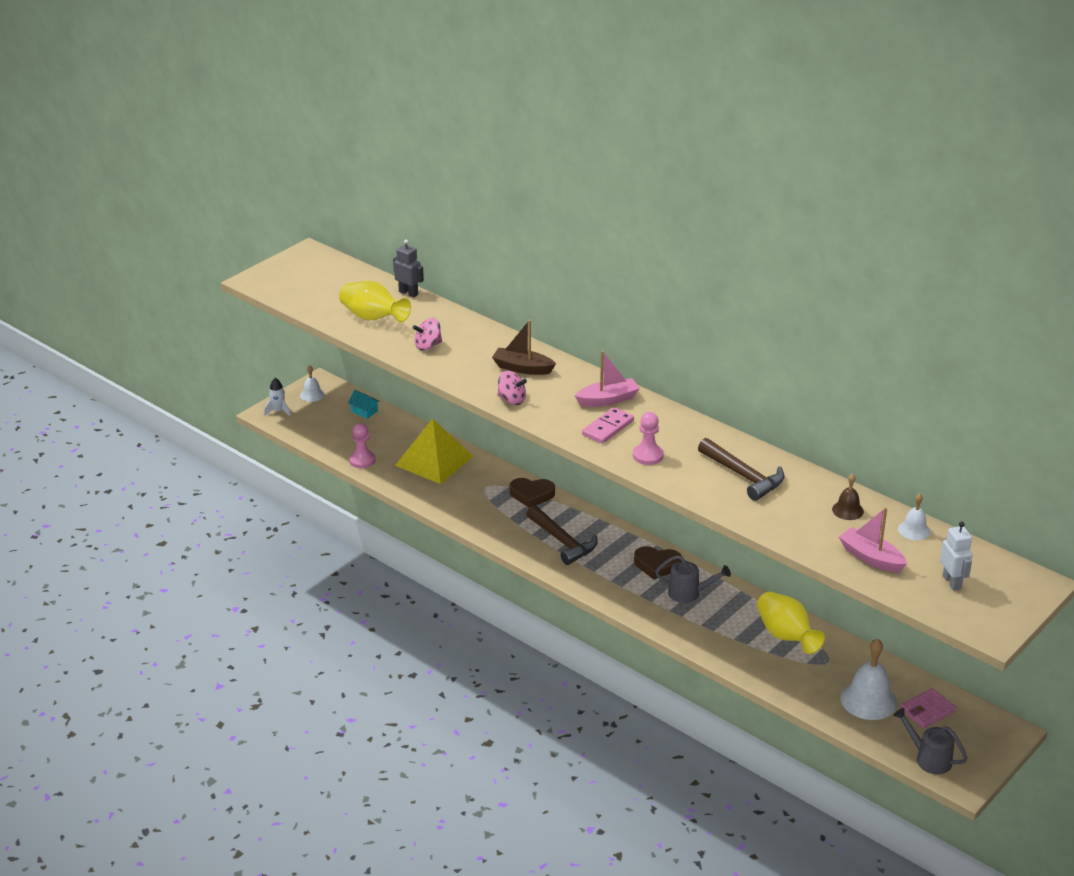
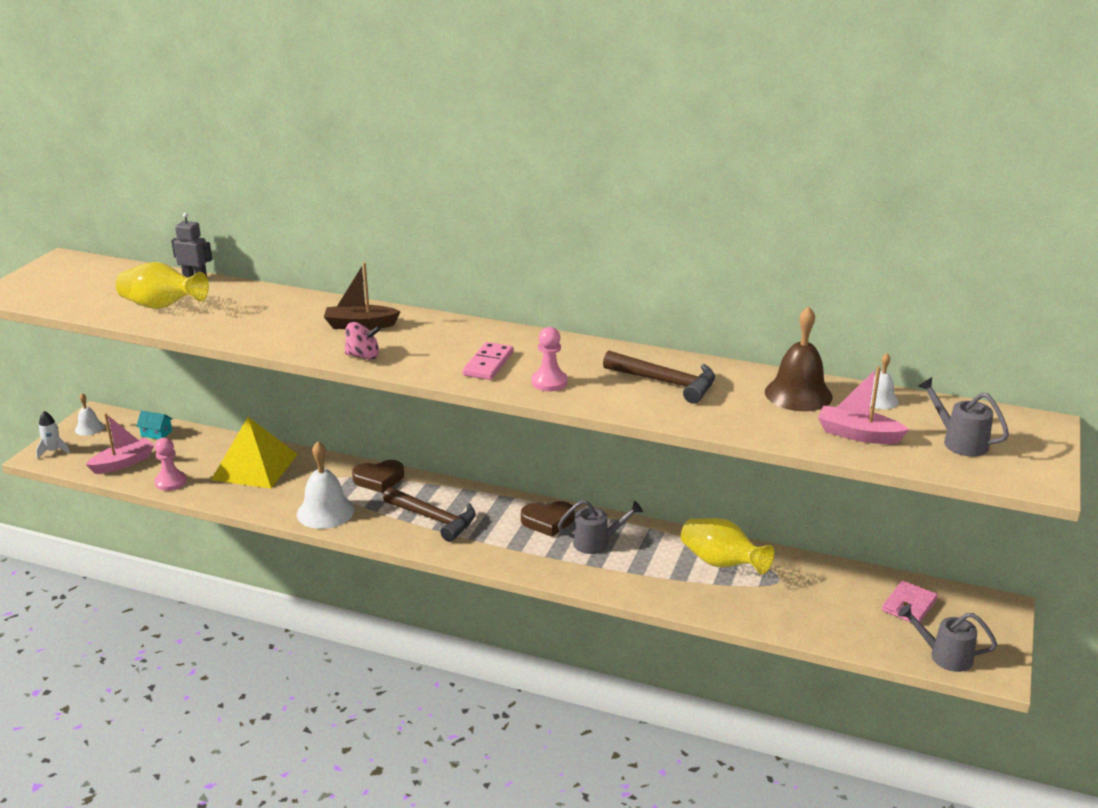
camera: 20 degrees left, 5 degrees down
(428, 346) = (239, 322): pink spinning top -> none
(608, 400) = (473, 338): pink boat -> pink boat (123, 463)
(847, 510) = (798, 394): brown bell -> brown bell, size x1.85
(868, 700) = (845, 609): white bell -> white bell (325, 512)
(952, 582) = (959, 441): white robot -> grey watering can

